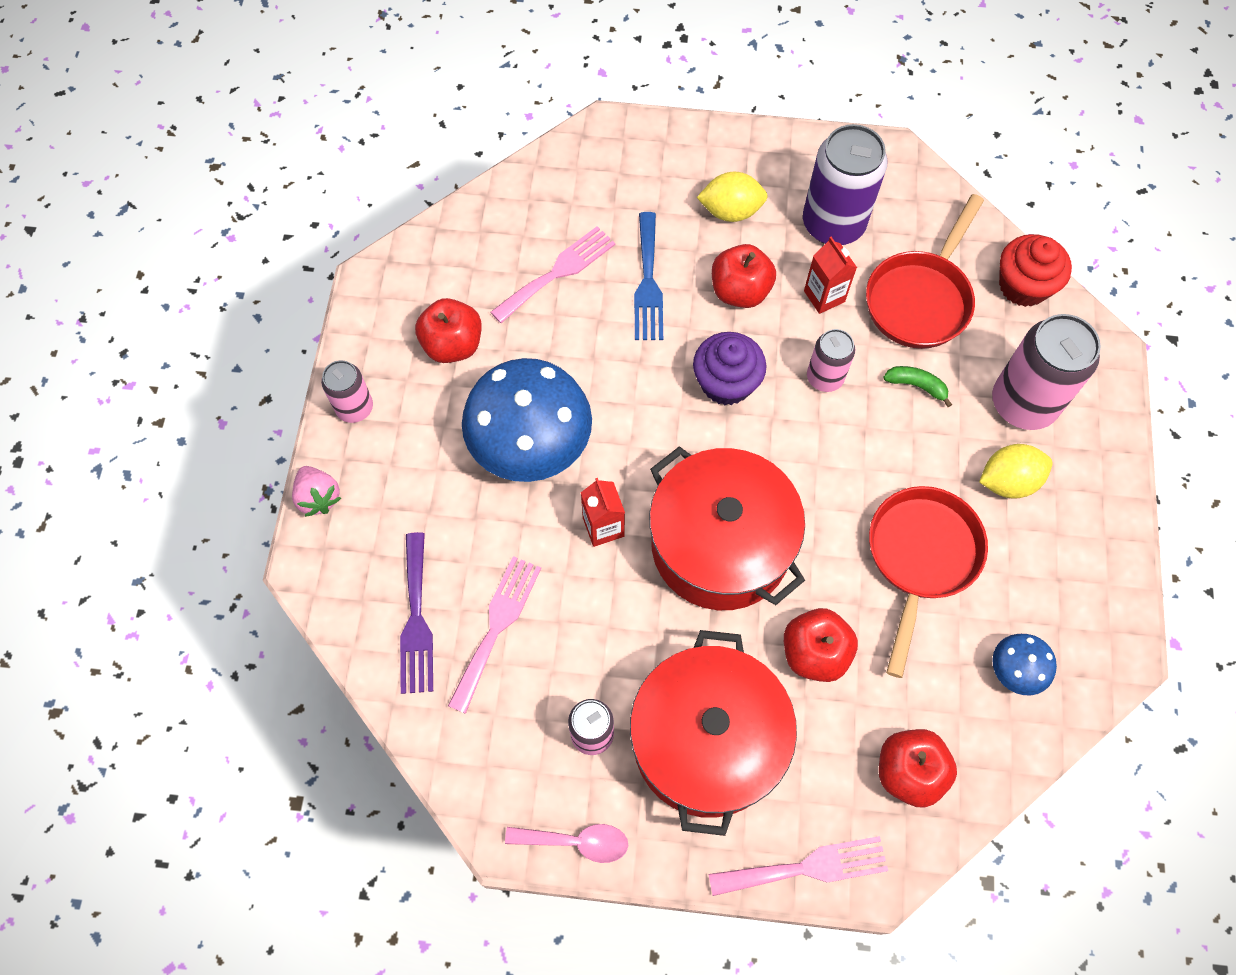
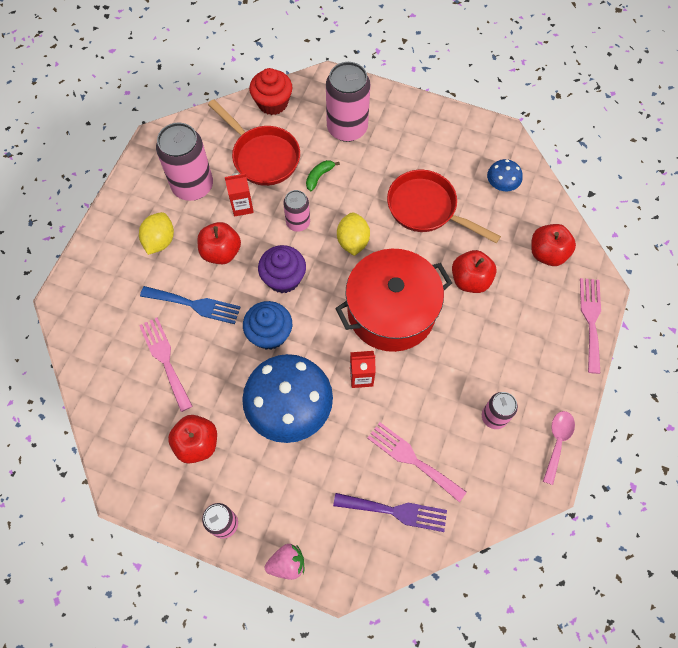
camera: 75 degrees left, 0 degrees up
(633, 388) = (269, 334): none -> blue cupcake
(707, 741) = (511, 352): red pot -> none
(833, 224) = (193, 186): purple can -> pink can
(1008, 481) = (392, 151): yellow lemon -> yellow lemon (353, 241)

